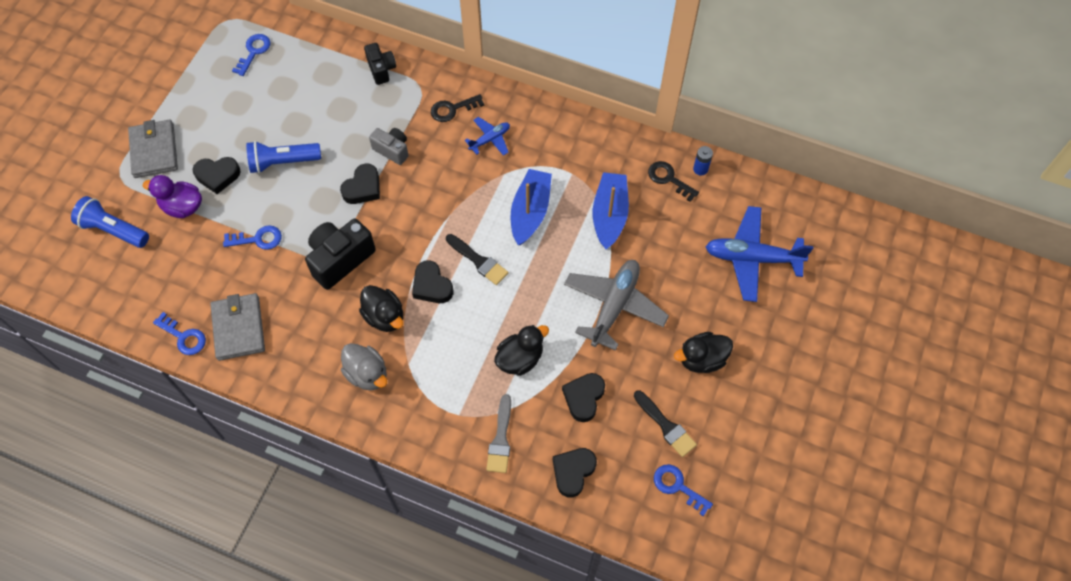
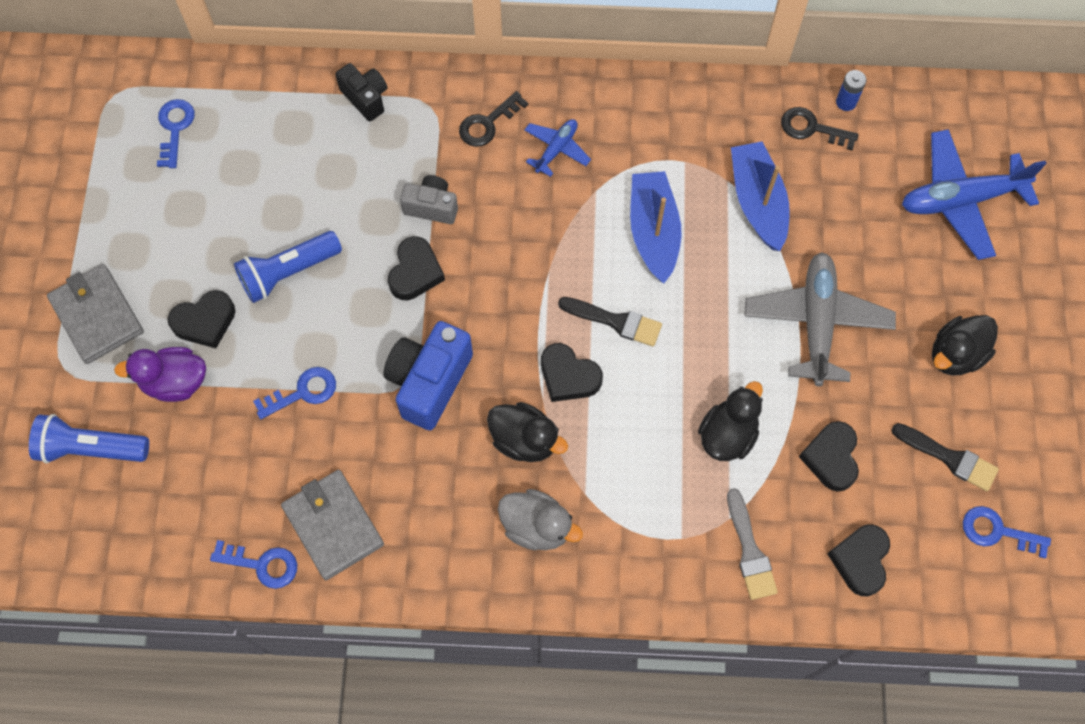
camera: 20 degrees left, 5 degrees up
(340, 259) = (429, 382): black camera -> blue camera

